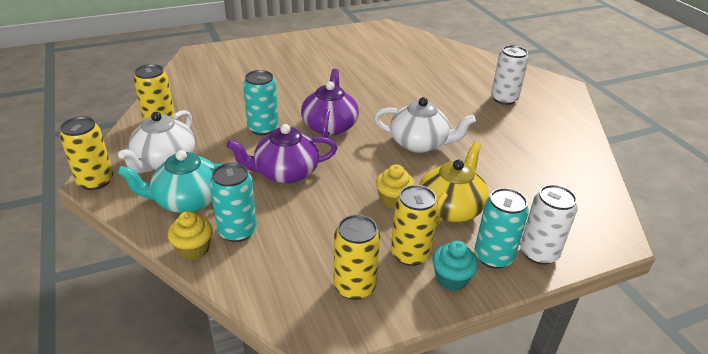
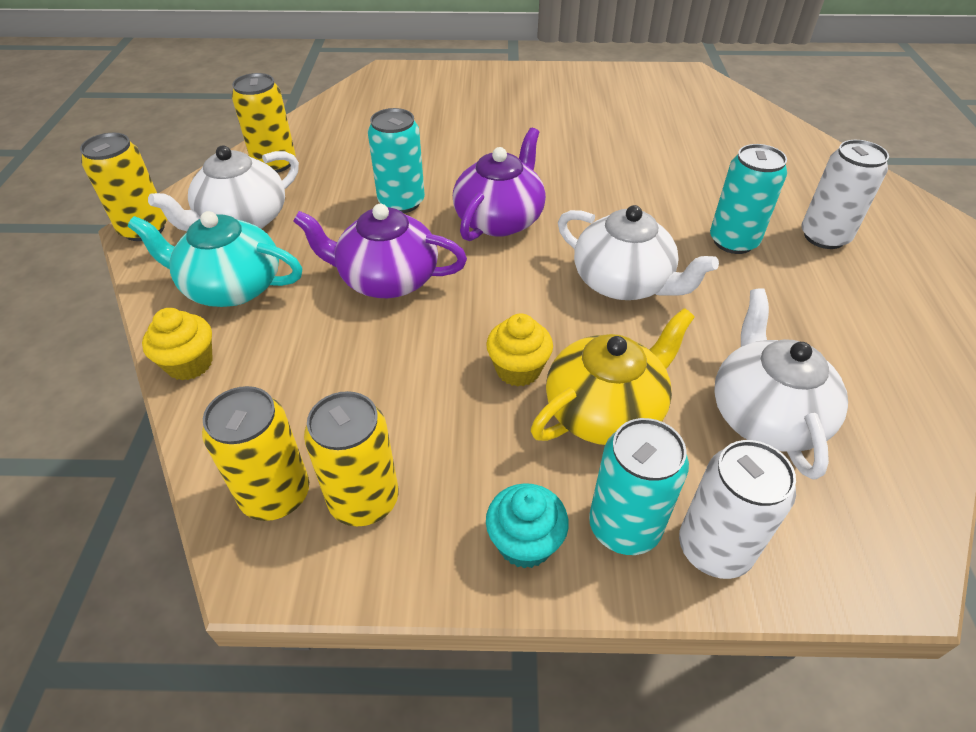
camera: 25 degrees right, 10 degrees up
(237, 231) = (262, 353): turquoise can -> turquoise can (733, 241)
(410, 254) = (485, 473): yellow can -> yellow can (275, 495)
(526, 188) = (765, 415): none -> white teapot

